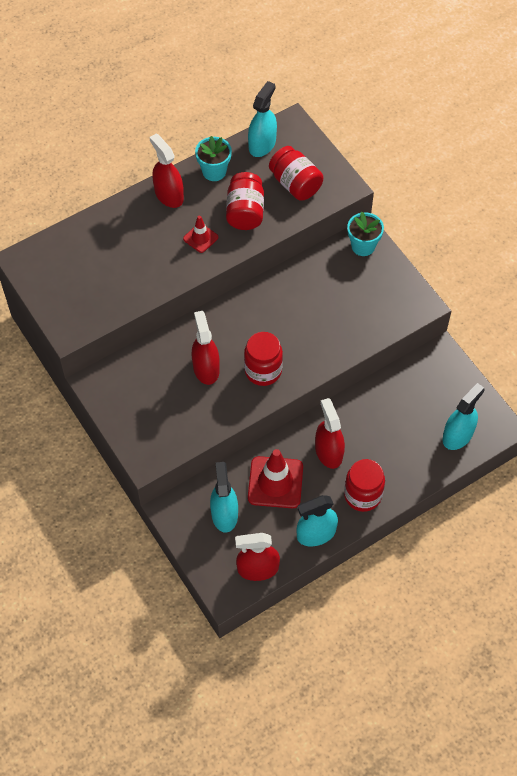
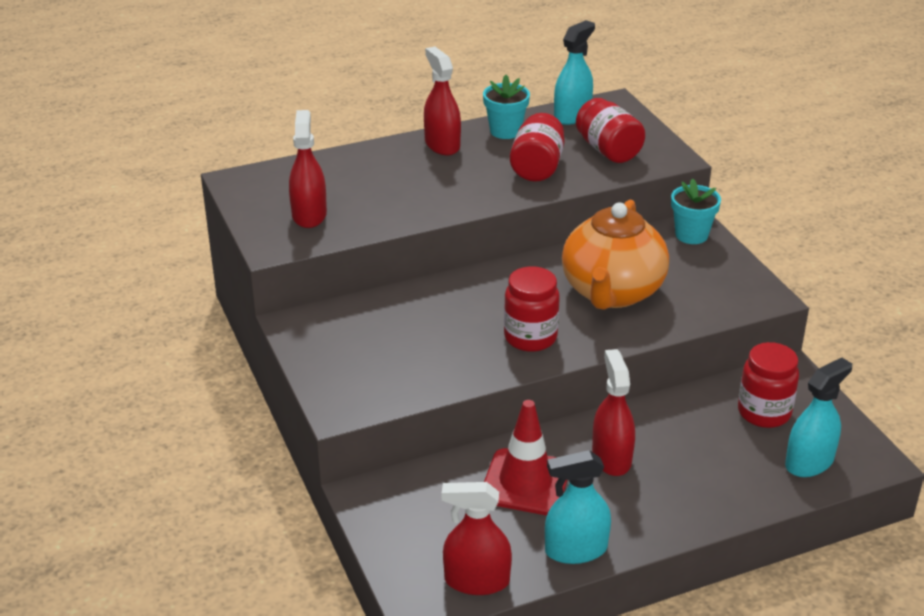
camera: 10 degrees right, 25 degrees down
(200, 238) = (473, 183): red traffic cone -> none
(206, 368) = (451, 326): red spray bottle -> red spray bottle (309, 215)
(224, 514) = (441, 509): turquoise spray bottle -> none
(313, 316) = (612, 292): none -> orange teapot
(362, 495) = (655, 513): red jar -> red jar (764, 412)

